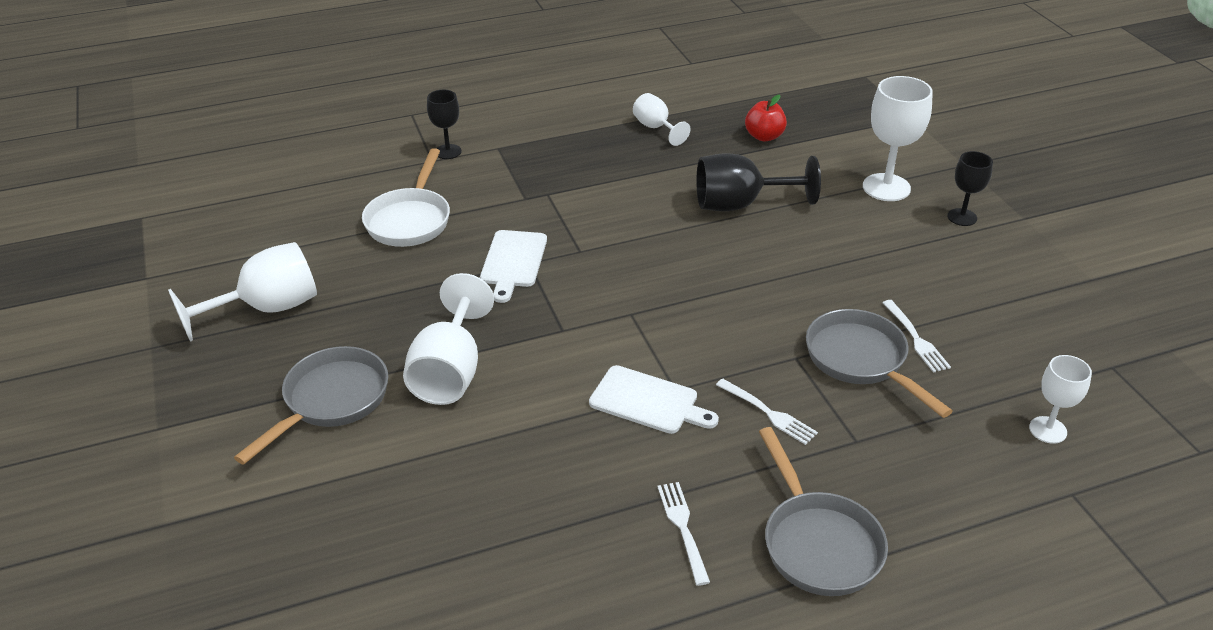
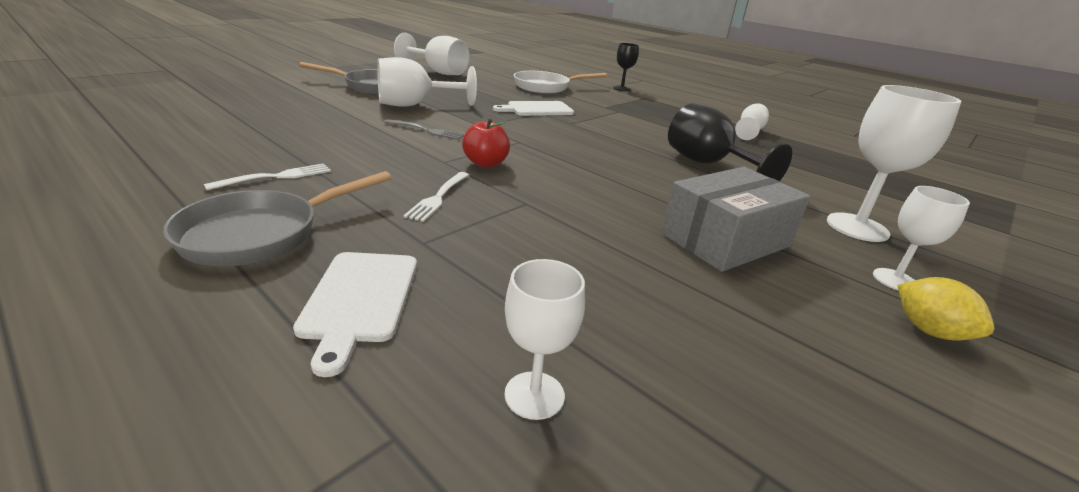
camera: 60 degrees right, 10 degrees down
(565, 382) = (427, 130): none -> grey fork
(648, 401) = (423, 154): white cutting board -> white cutting board (360, 299)
(764, 136) = (818, 166): red apple -> red apple (485, 163)
(861, 360) = (553, 235): grey pan -> none
(891, 268) = (725, 240): none -> grey box
(916, 338) = (623, 265): white fork -> none
(962, 217) = (895, 280): black goblet -> white goblet
(1017, 240) = (929, 331): none -> yellow lemon

